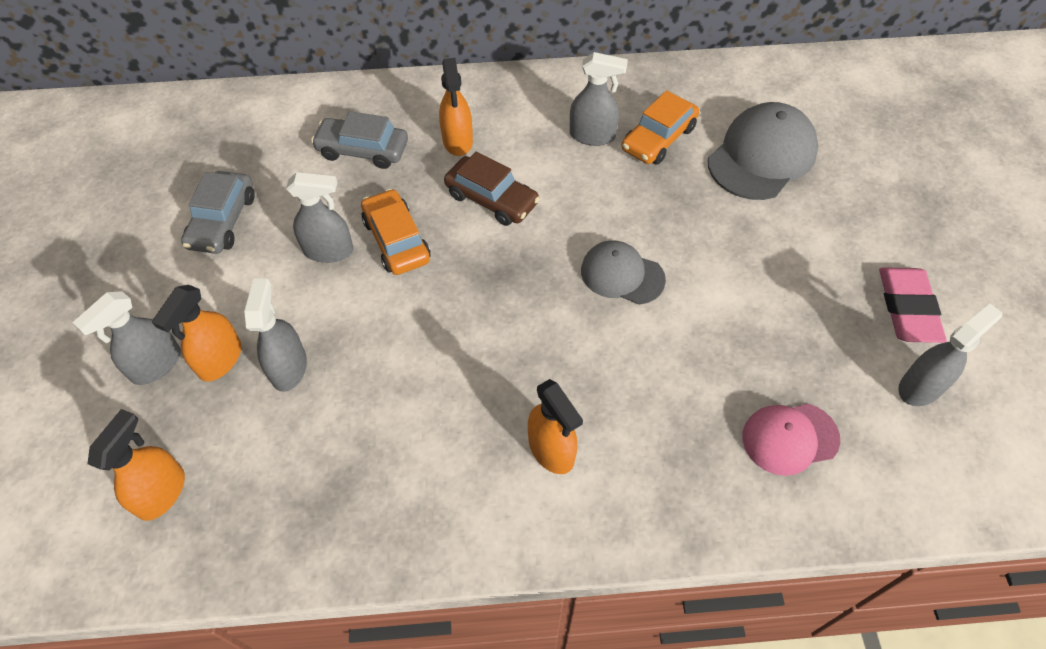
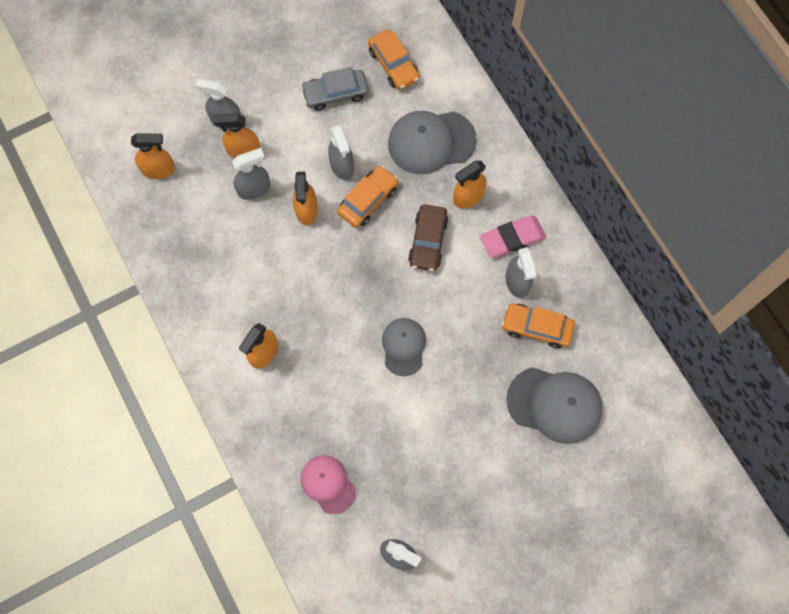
camera: 65 degrees right, 15 degrees up
(233, 149) = (393, 64): none -> orange car
(363, 150) = (431, 142): grey car -> grey cap
(364, 314) = (306, 209): none -> orange spray bottle
(908, 308) = (459, 536): pink eraser -> pink eraser (512, 238)

